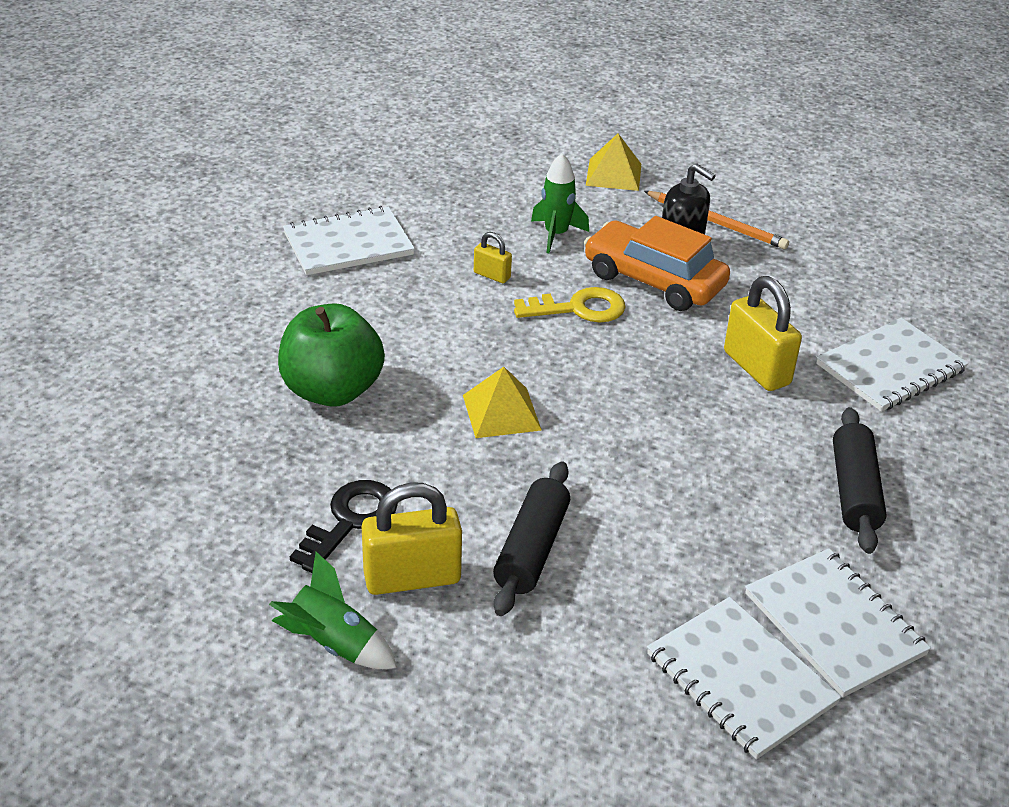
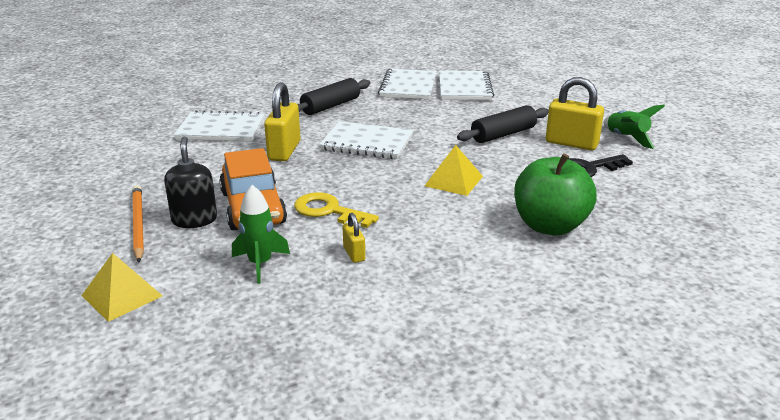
camera: 140 degrees left, 10 degrees down
(348, 244) = (438, 329): white notebook -> white notebook (367, 143)

